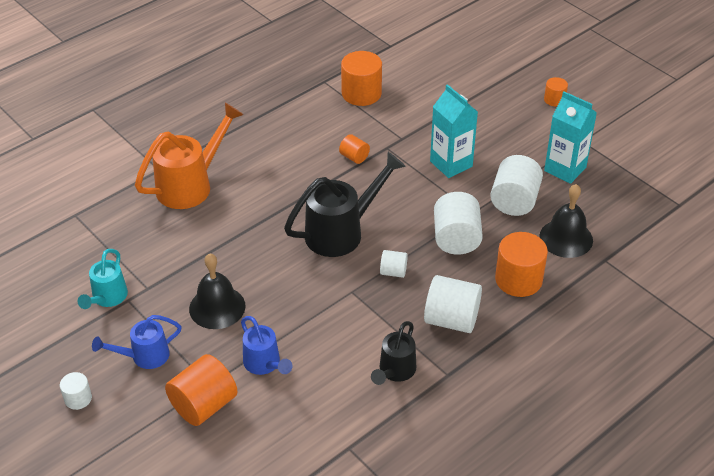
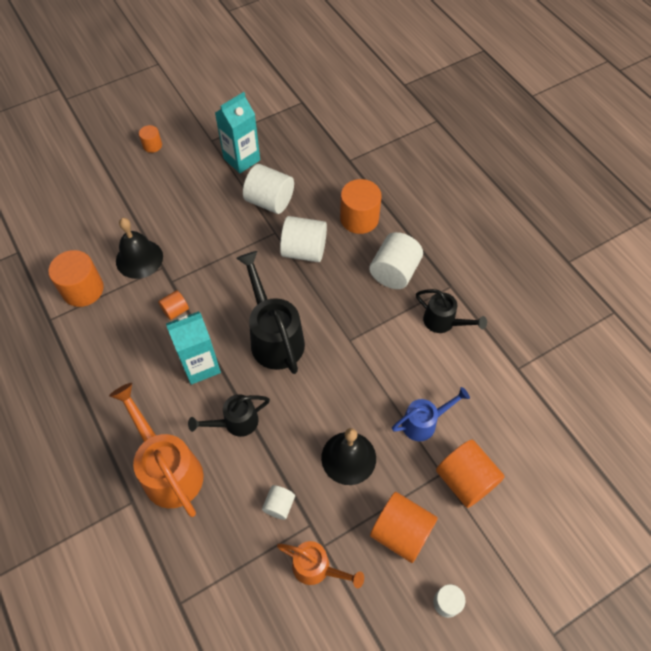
camera: 80 degrees left, 15 degrees up
(107, 298) = (316, 568): turquoise watering can -> orange watering can
(144, 356) = (401, 532): blue watering can -> orange cylinder
(242, 220) = (236, 422): none -> black watering can
(393, 272) = (333, 304): white cylinder -> white cylinder (279, 505)
(451, 164) = (210, 236): turquoise carton -> turquoise carton (200, 365)
(566, 238) = (321, 178): black bell -> black bell (139, 259)

